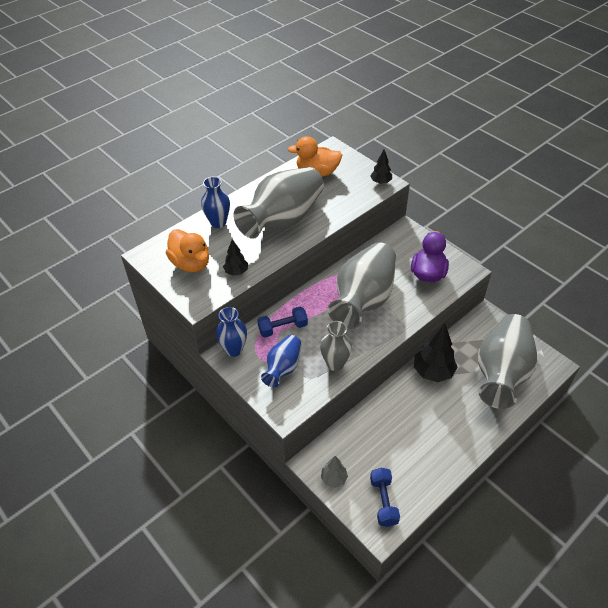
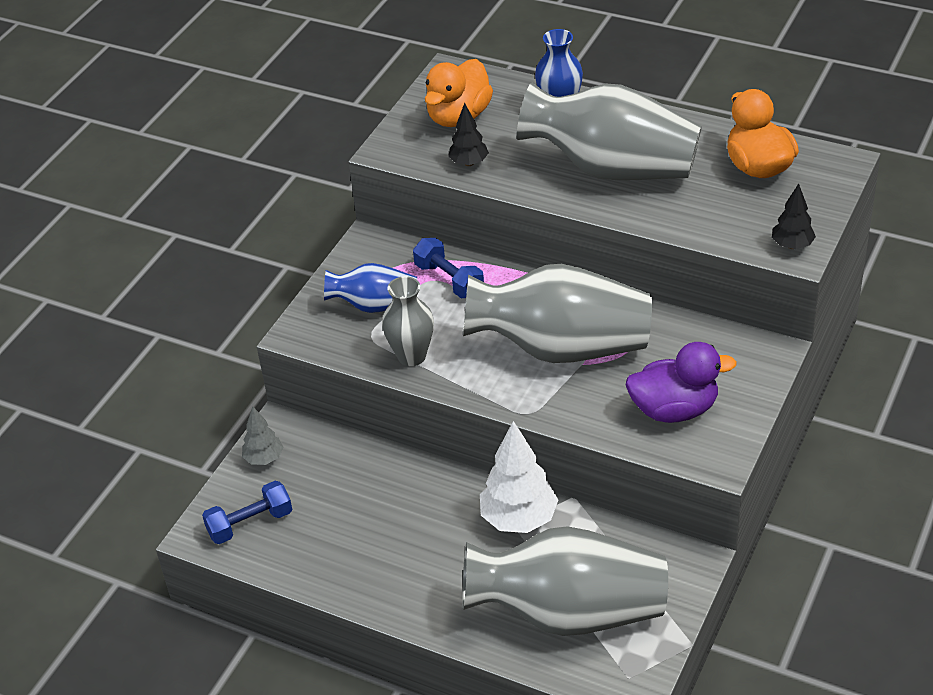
camera: 70 degrees right, 5 degrees down
(234, 350) = (381, 247): blue vase -> none
(433, 372) = (519, 519): black tree -> white tree

